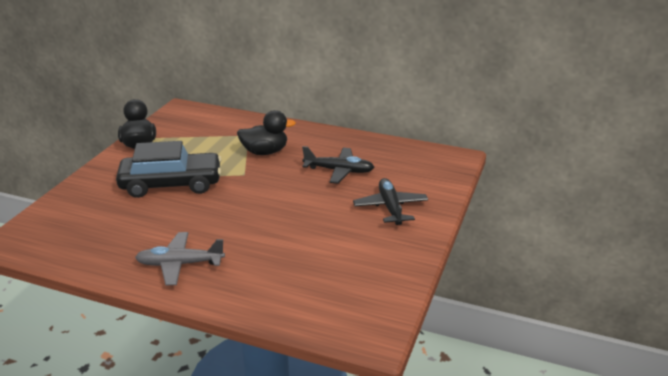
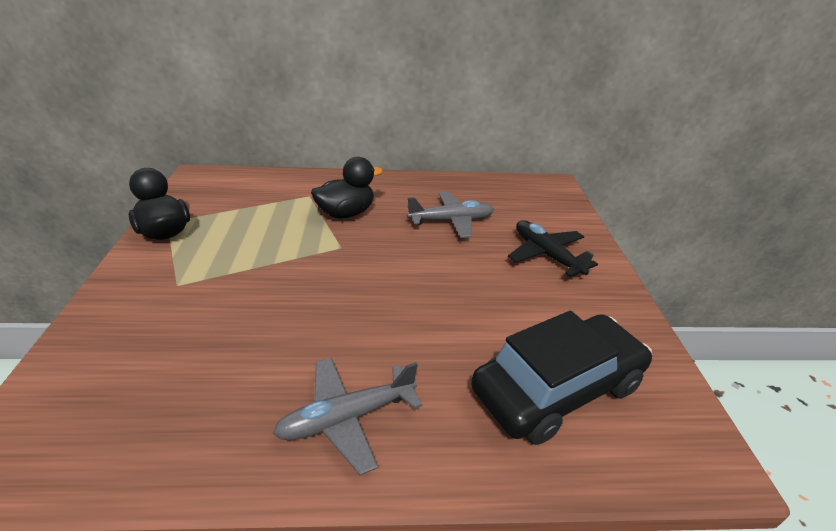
camera: 25 degrees left, 5 degrees up
(171, 184) = (248, 282): black car -> black car (557, 388)
(339, 171) = (451, 221): black plane -> grey plane

